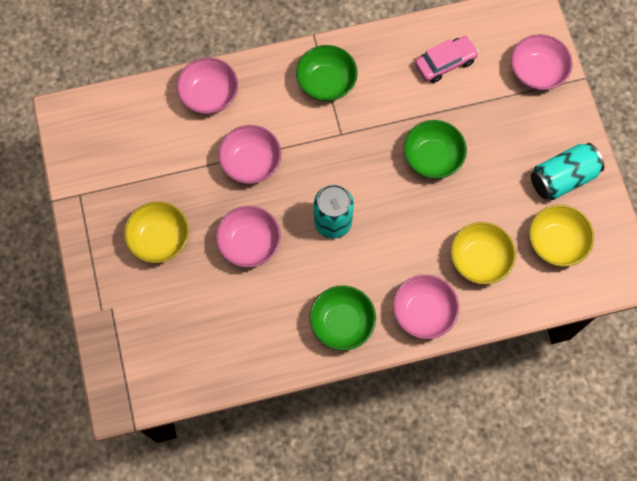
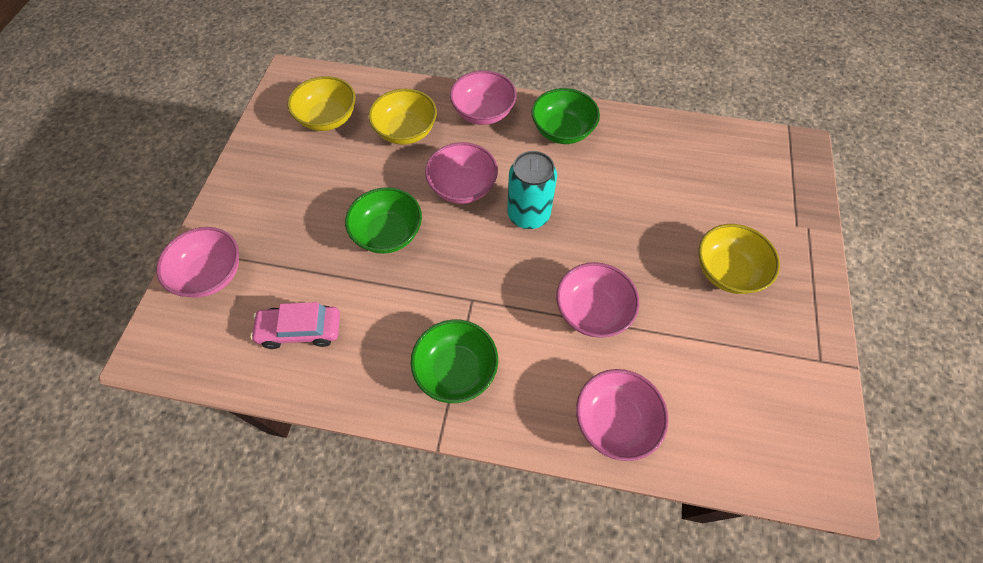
camera: 155 degrees left, 10 degrees down
(249, 243) = (626, 229): pink bowl -> pink bowl (462, 187)
(562, 178) = (277, 164): turquoise can -> none

